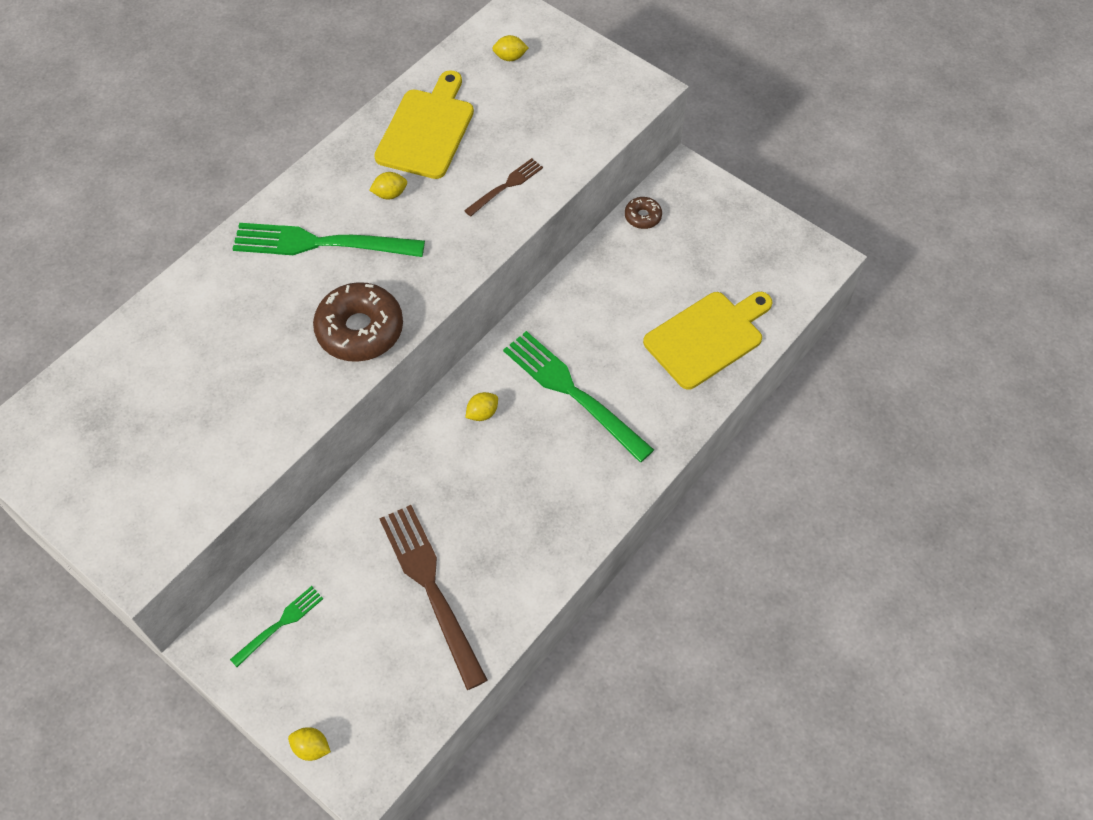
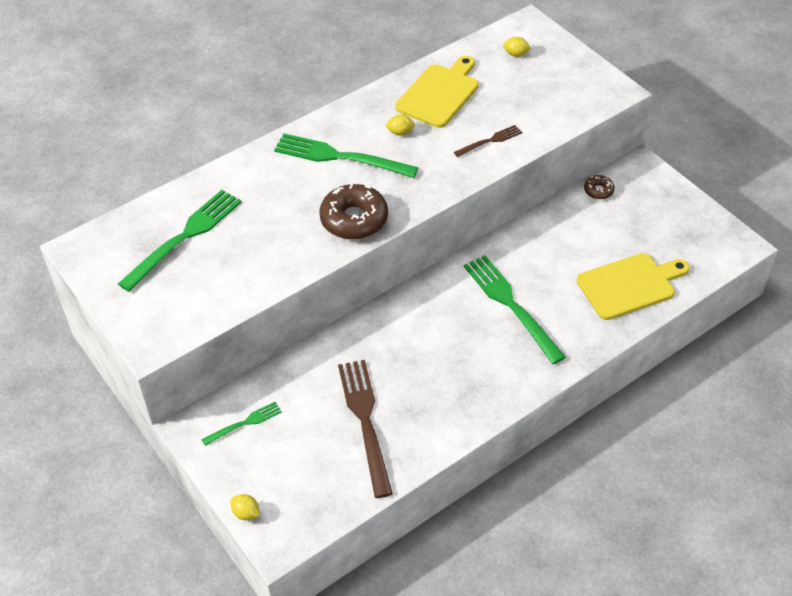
camera: 15 degrees right, 10 degrees down
(144, 397) = (185, 236): none -> green fork
(482, 413) = (436, 307): yellow lemon -> none

